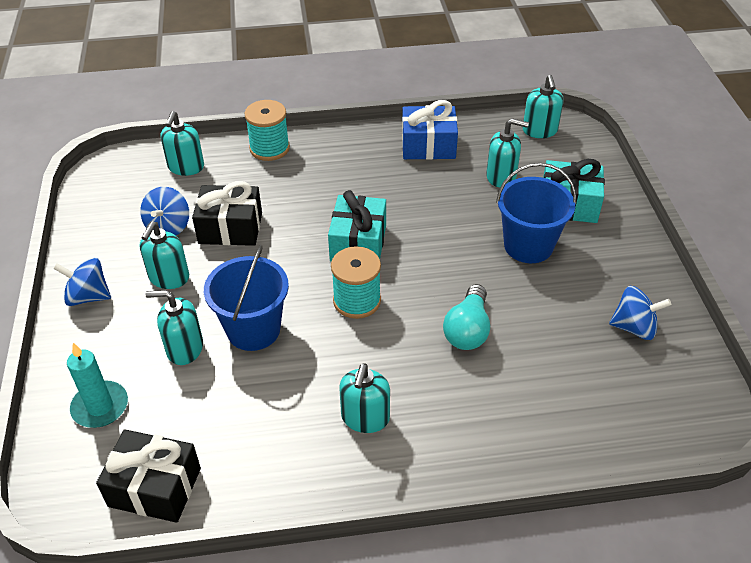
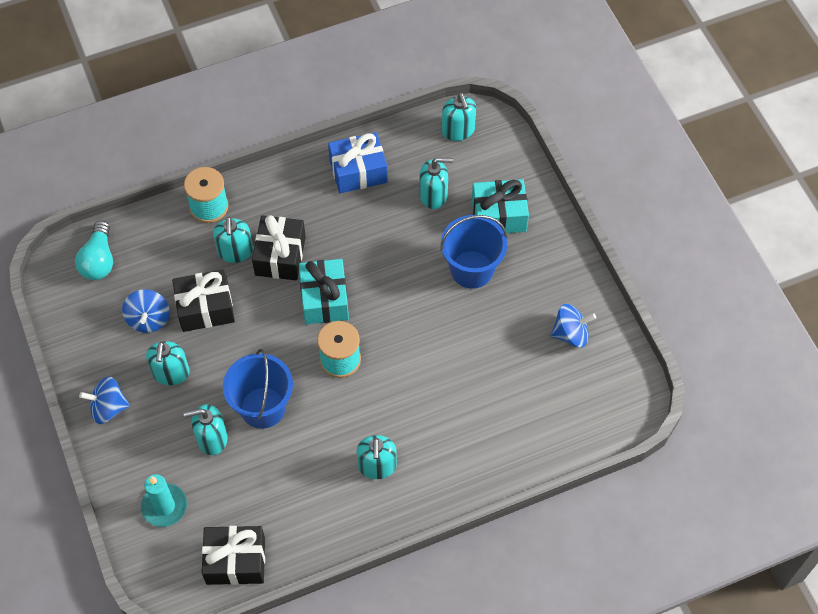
camera: 15 degrees left, 15 degrees up
(186, 167) = (137, 247): turquoise soap dispenser -> turquoise soap dispenser (235, 251)
(325, 198) = (280, 256): none -> black gift
(467, 330) = (438, 367): turquoise light bulb -> turquoise light bulb (99, 260)

